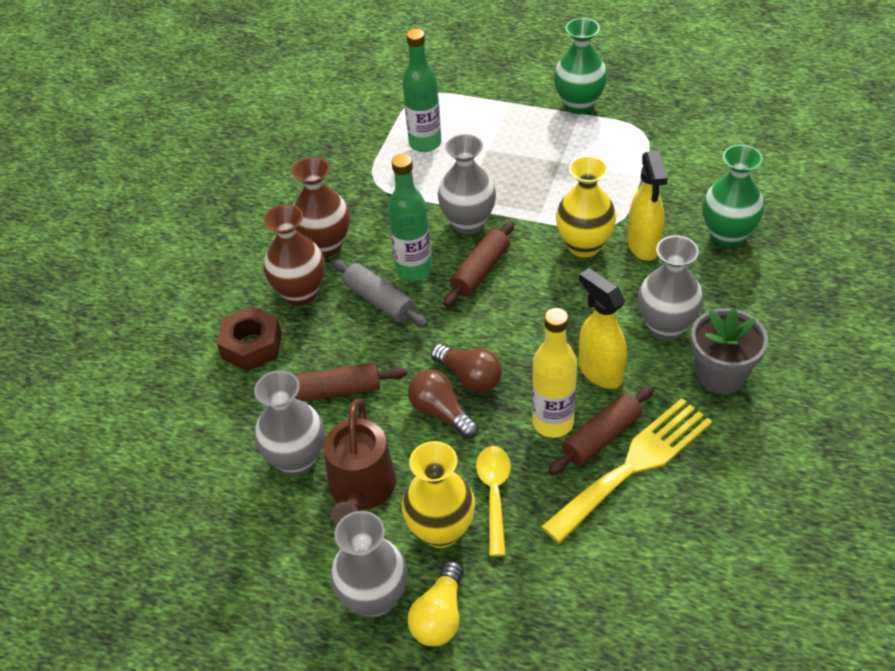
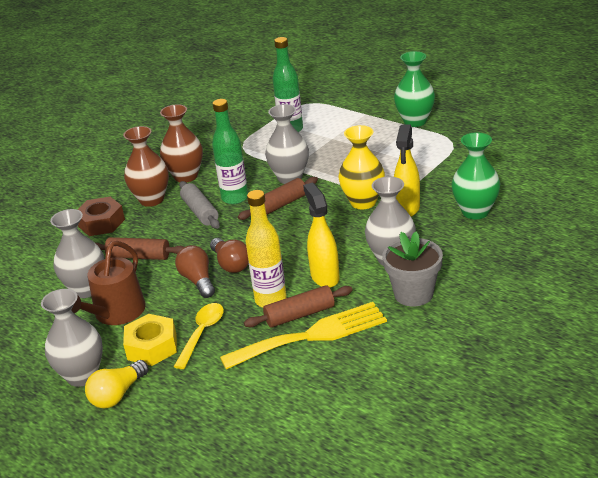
camera: 20 degrees right, 15 degrees down
(441, 530) = (152, 347): yellow vase -> yellow nut

